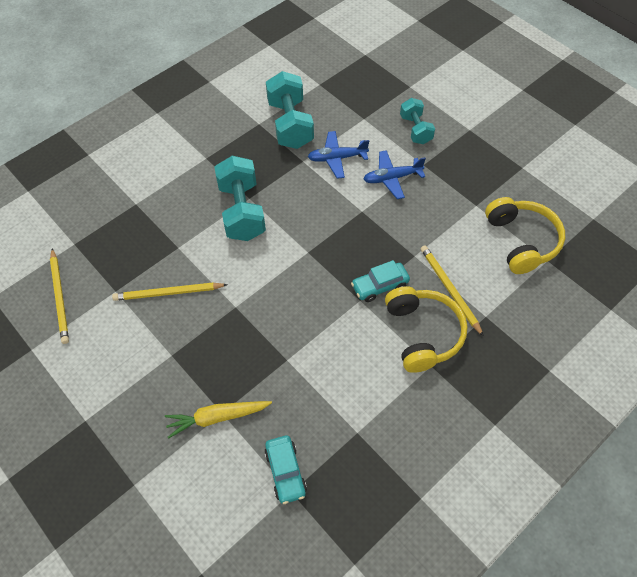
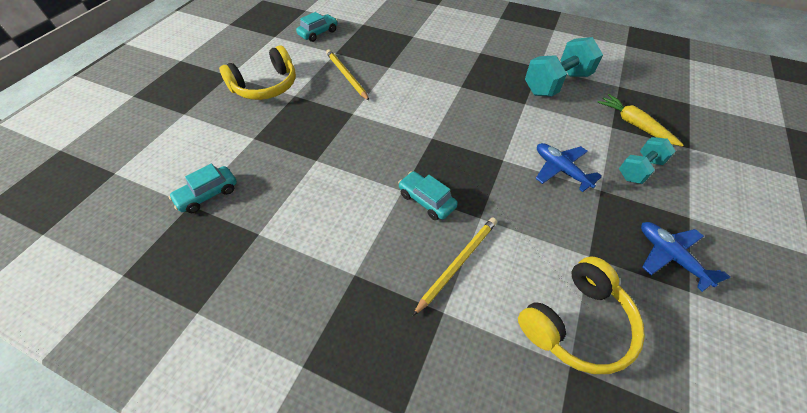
camera: 65 degrees right, 5 degrees down
(60, 297) = (318, 33): yellow pencil -> turquoise car
(217, 417) = (248, 137): yellow carrot -> yellow carrot (634, 124)
(242, 211) = (445, 87): turquoise dumbbell -> none
(337, 158) = (548, 123): blue plane -> blue plane (670, 256)
(423, 333) = (390, 255): yellow headphones -> yellow headphones (266, 86)

